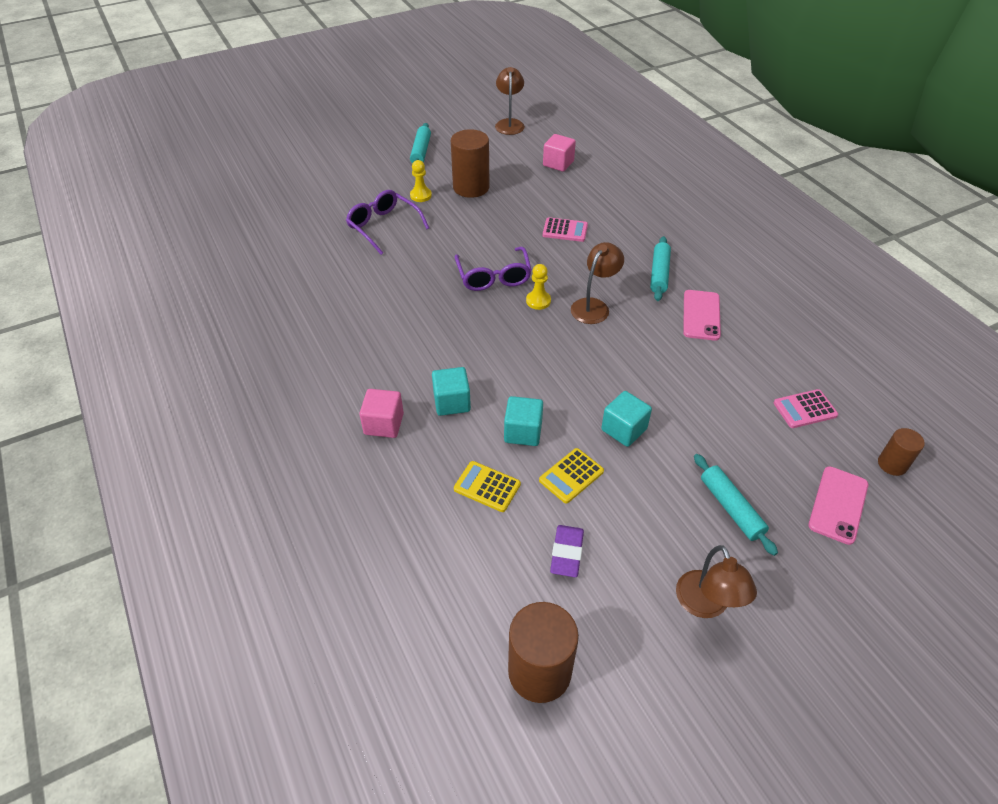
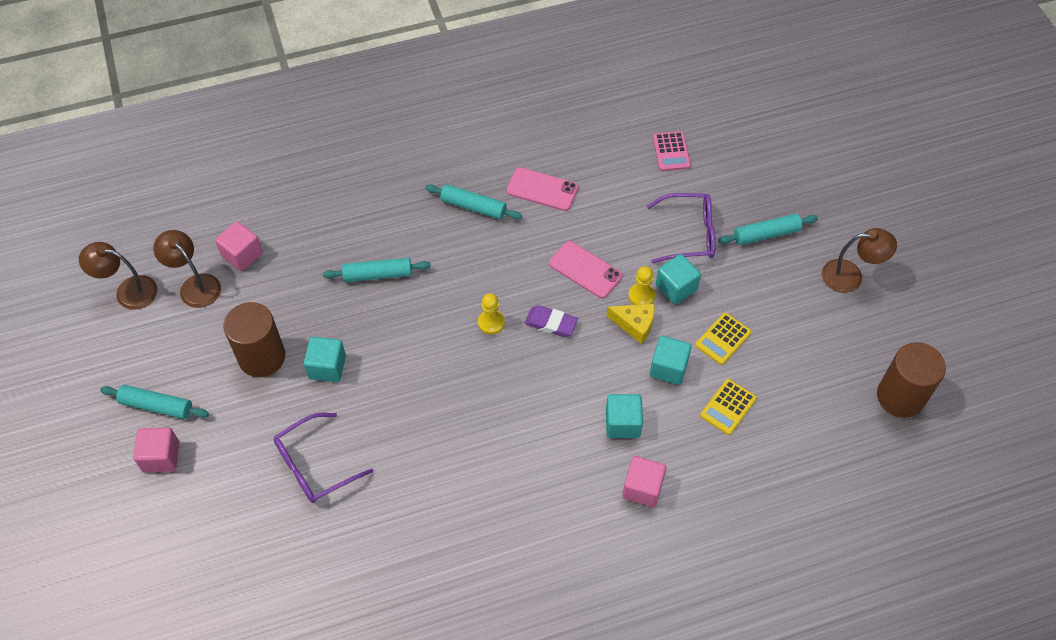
camera: 80 degrees left, 10 degrees up
(382, 160) = (161, 457): none -> pink cube
(421, 195) = (261, 416): yellow pawn -> yellow pawn (641, 296)
(470, 219) = (327, 367): none -> turquoise cube
(493, 276) = (441, 358): purple glasses -> purple glasses (688, 234)
(565, 230) = (377, 274): pink calculator -> turquoise rolling pin
(566, 553) = (800, 358): purple eraser -> purple eraser (551, 323)
(567, 400) = (635, 324): none -> yellow cheese
(571, 476) = (723, 339): yellow calculator -> yellow calculator turned 75 degrees clockwise
(594, 306) = (510, 274): brown lamp -> brown lamp (195, 285)
(838, 505) = (769, 165): pink phone -> pink phone (585, 270)
(892, 464) = (735, 117): brown cylinder -> none

